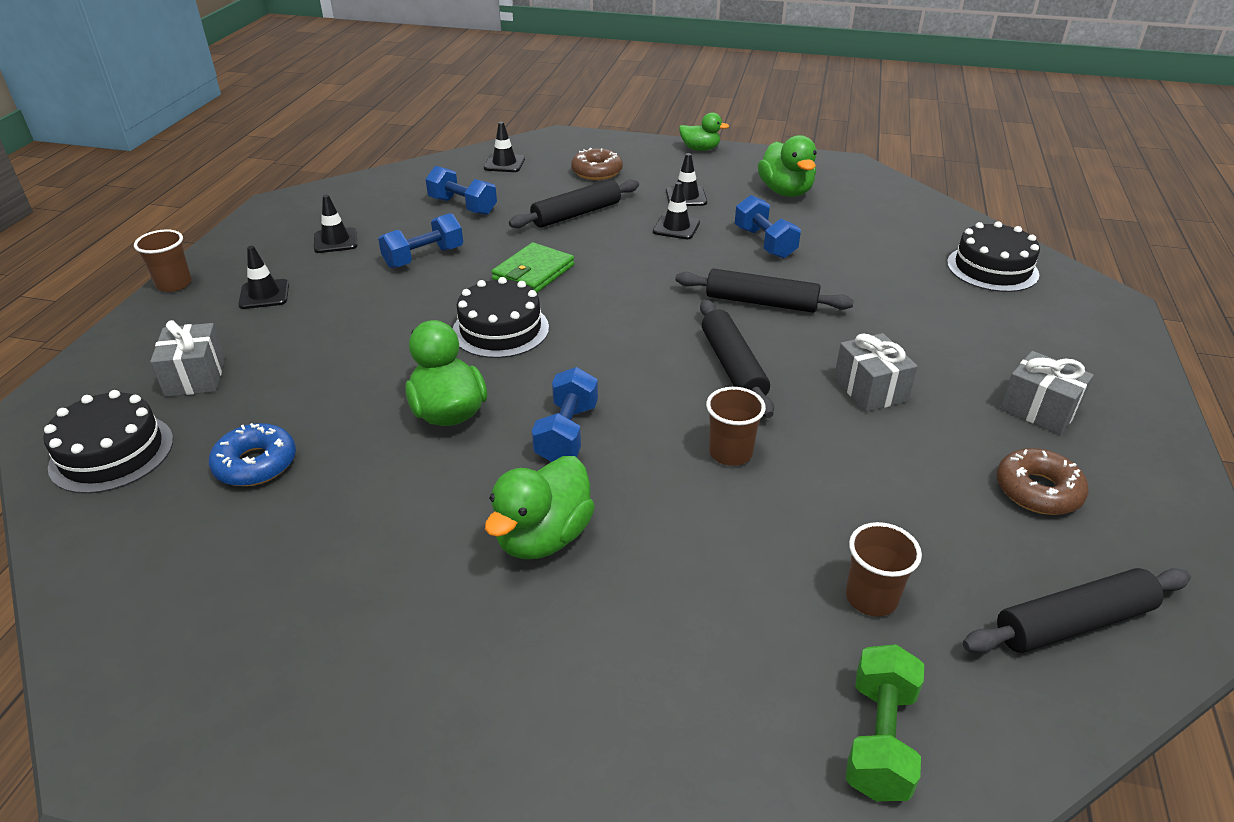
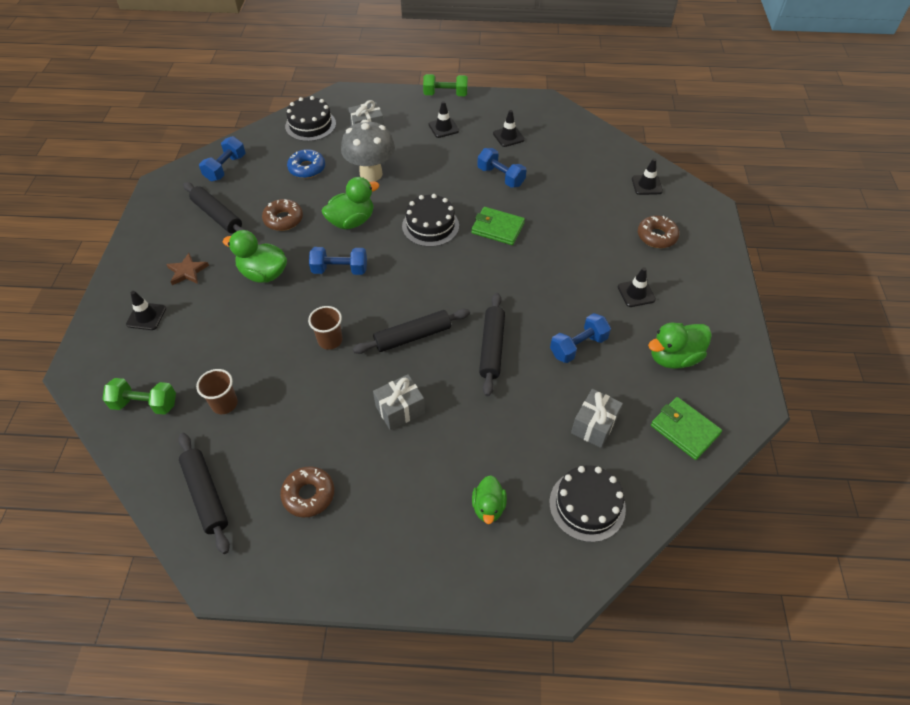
camera: 80 degrees right, 15 degrees up
(174, 284) = (445, 94): brown cup -> green dumbbell
(332, 381) = (371, 174): none -> grey mushroom
(395, 503) = (283, 219): none -> brown donut
(463, 206) = (572, 178): blue dumbbell -> blue dumbbell (225, 168)
(492, 673) = (187, 271): none -> brown star
(576, 214) = (583, 236): black rolling pin -> black rolling pin (217, 216)
(676, 227) = (584, 292): black traffic cone -> black traffic cone (146, 316)
(700, 149) = (732, 294): green duck -> green duck (488, 507)
(883, 202) = (684, 430): none -> green wallet
(1039, 409) = (392, 509): grey gift -> grey gift (594, 425)

